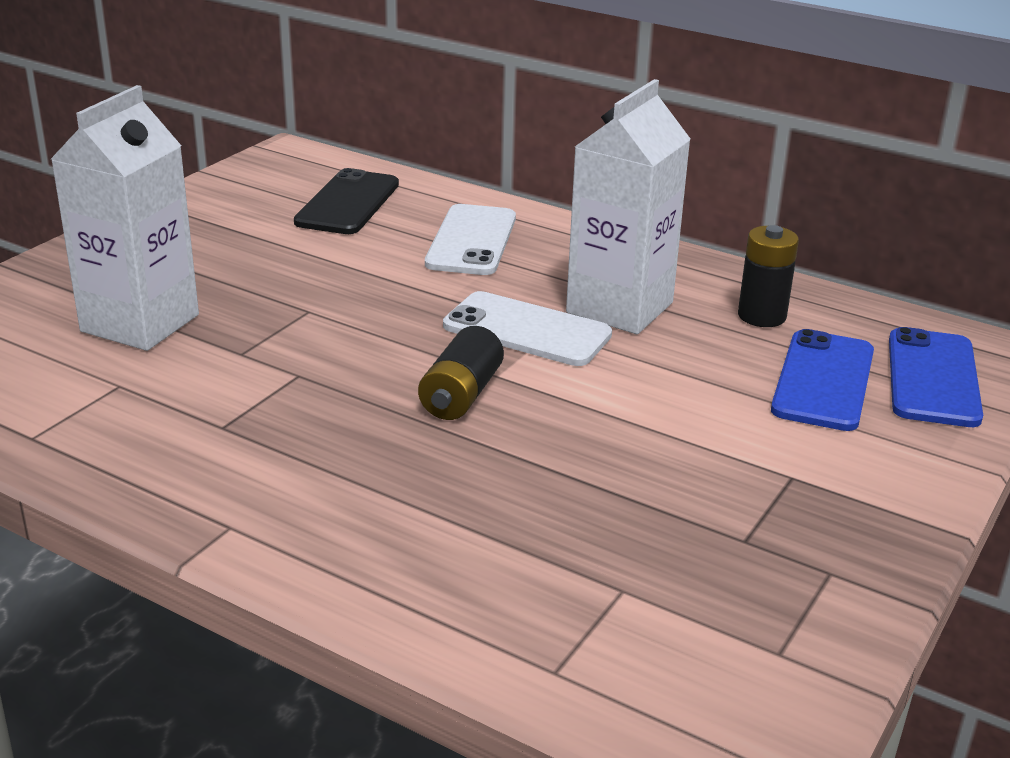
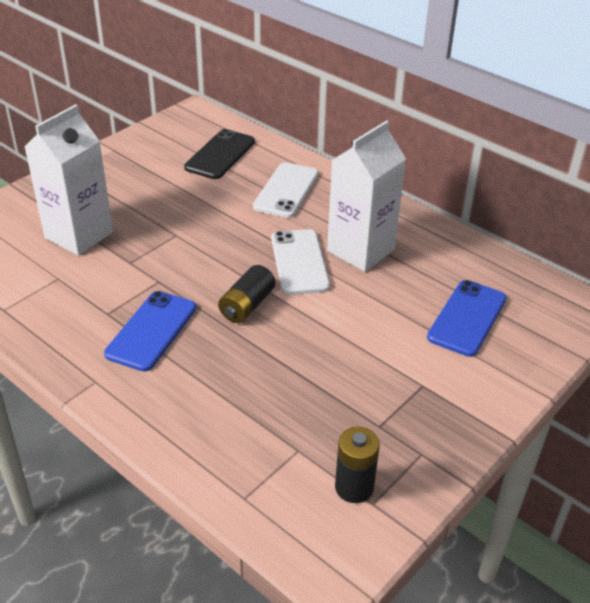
camera: 10 degrees right, 10 degrees up
(527, 330) = (299, 262): white phone -> white phone turned 45 degrees clockwise
(762, 316) = (446, 265): black battery -> black battery (354, 487)
(932, 378) = (536, 323): blue phone -> blue phone (151, 331)

